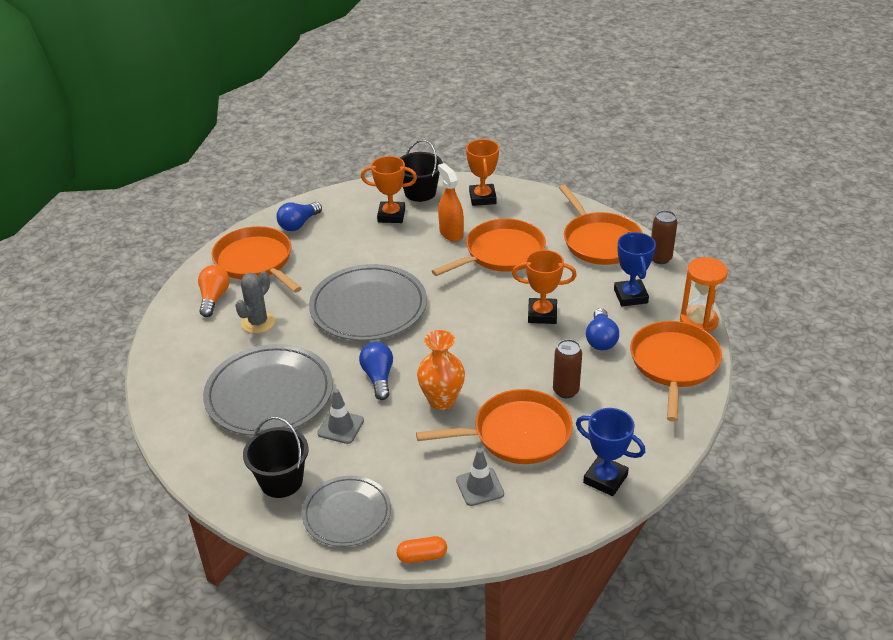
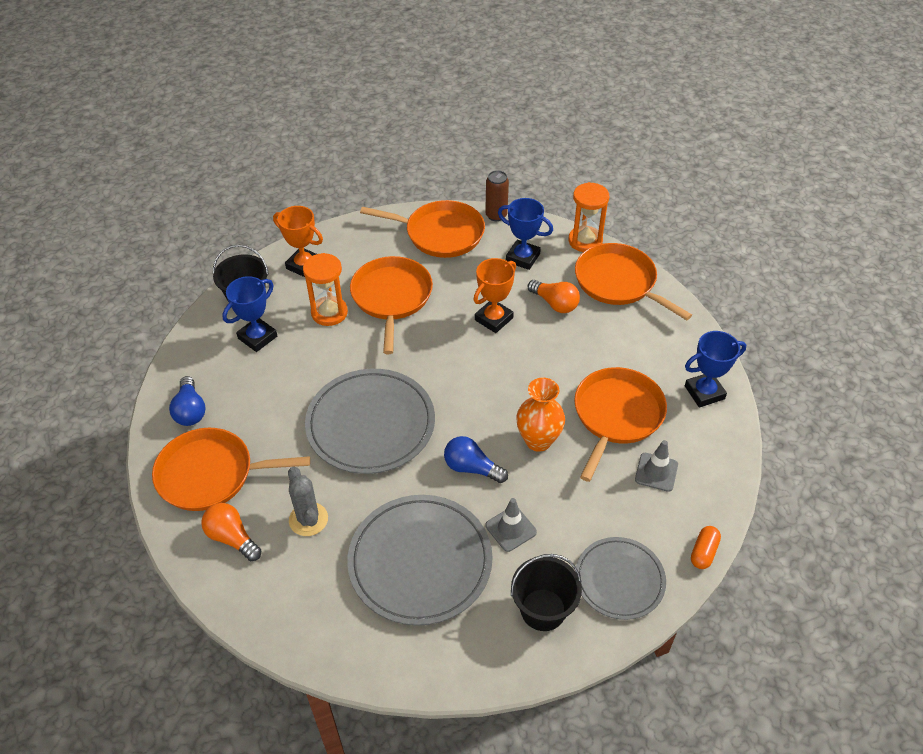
camera: 55 degrees left, 10 degrees up
(391, 215) = (257, 337): orange trophy -> blue trophy
(451, 233) = (329, 313): orange spray bottle -> orange hourglass
(565, 391) = (594, 358): brown can -> none
(601, 339) = (555, 303): blue light bulb -> orange light bulb

